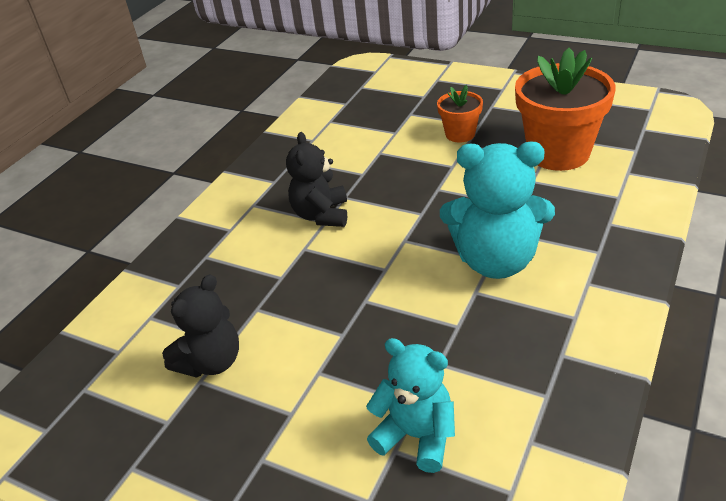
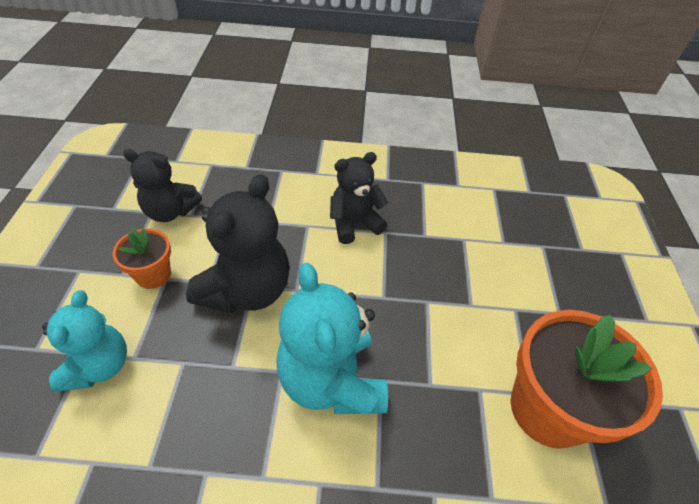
camera: 60 degrees right, 10 degrees up
(368, 305) = (246, 290): none -> black teddy bear
(460, 134) = (531, 299): orange flower pot -> orange flower pot (153, 275)

